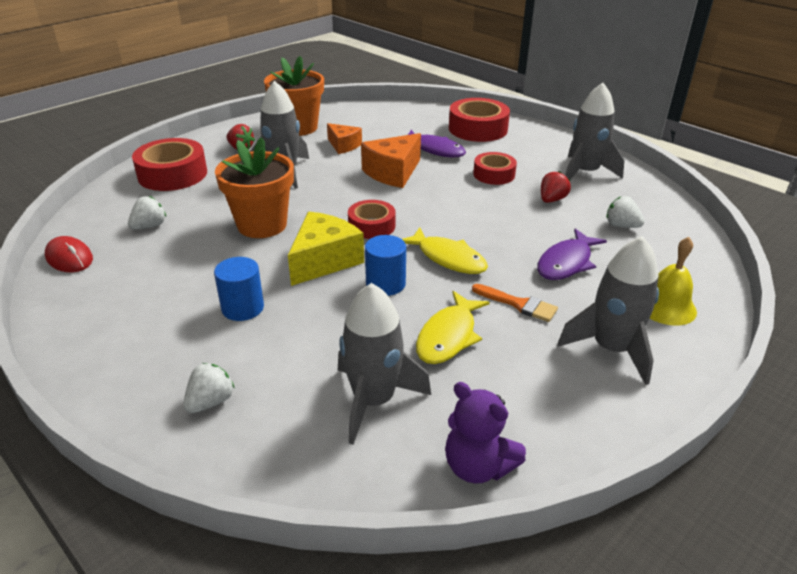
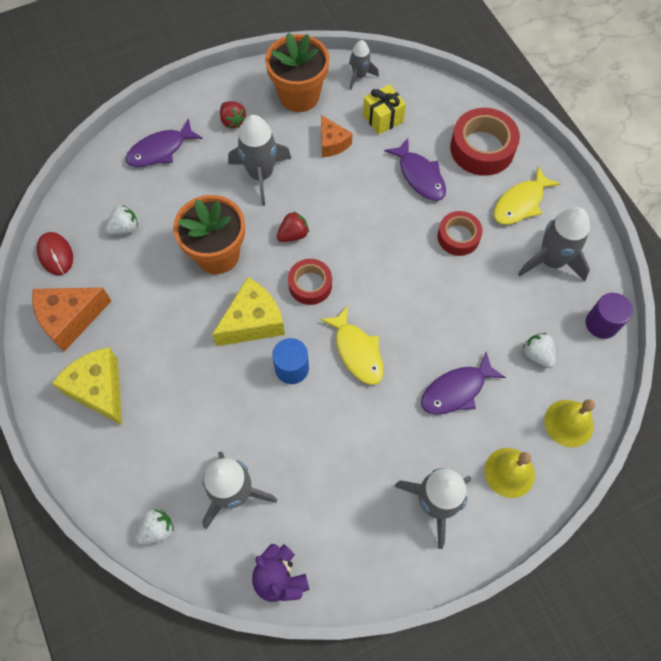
camera: 20 degrees right, 30 degrees up
(155, 350) = (99, 389): none -> yellow cheese
(172, 174) = (160, 150): red tape -> purple fish
(210, 402) = (124, 456): white strawberry -> white strawberry (157, 530)
(242, 308) = (172, 361): blue cylinder -> none
(347, 111) = (359, 76): none -> grey rocket
(381, 127) = (383, 118): none -> yellow gift
(393, 172) = (362, 205): orange cheese -> orange cheese (70, 319)
(448, 336) = (315, 446): yellow fish -> yellow fish (520, 203)
(518, 304) = (388, 428): orange brush -> none
(552, 200) = (493, 295): red strawberry -> red strawberry (293, 234)
(659, 197) = (601, 323): none -> purple cylinder
(689, 261) = (568, 423): none -> yellow bell

